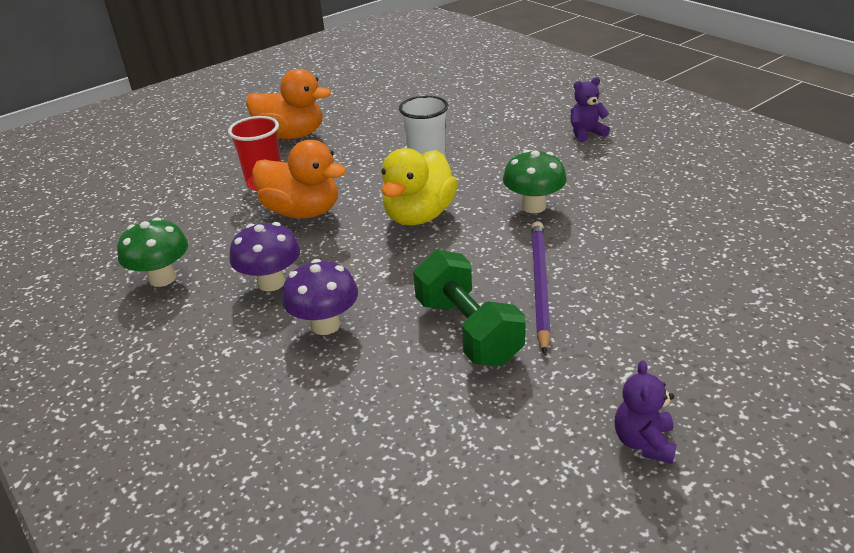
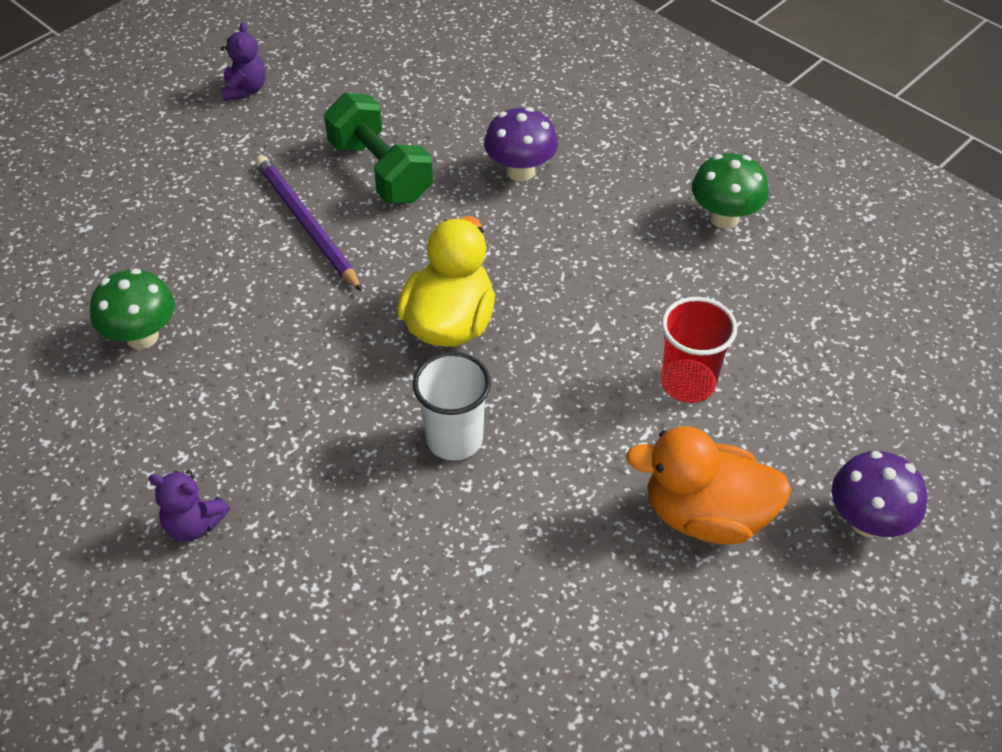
camera: 170 degrees right, 15 degrees up
(271, 282) = (597, 216): purple mushroom -> purple mushroom (867, 521)
(302, 212) = (607, 326): orange duck -> none
(533, 206) = (300, 344): green mushroom -> green mushroom (142, 336)
(540, 285) = (306, 224): purple pencil -> purple pencil turned 150 degrees clockwise
(586, 133) = (194, 524): purple teddy bear -> purple teddy bear turned 45 degrees clockwise

